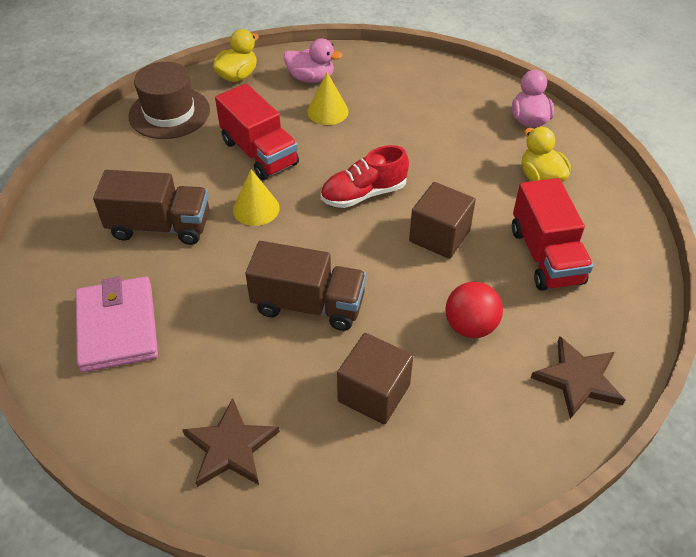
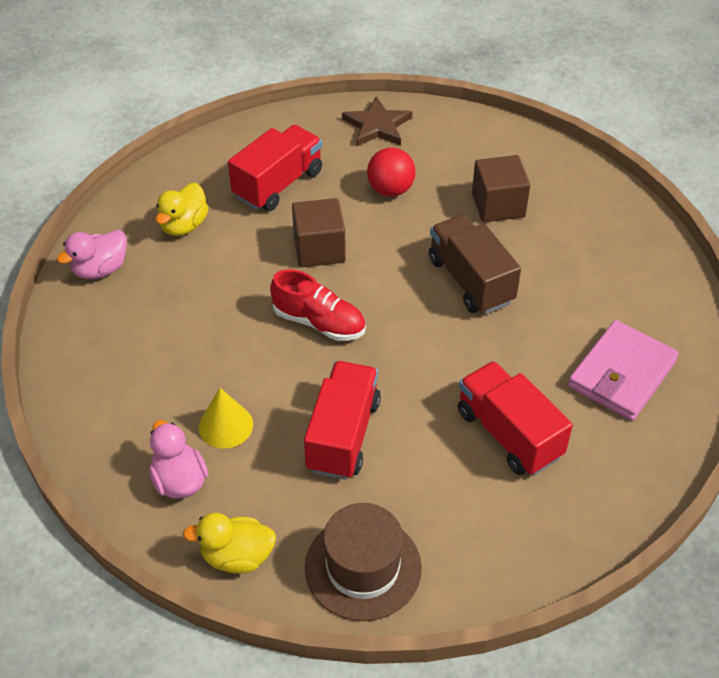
camera: 130 degrees left, 0 degrees up
(160, 226) = (509, 434): brown truck -> red truck
(231, 447) = (616, 244): brown star -> none
(256, 208) = (415, 382): yellow cone -> none

